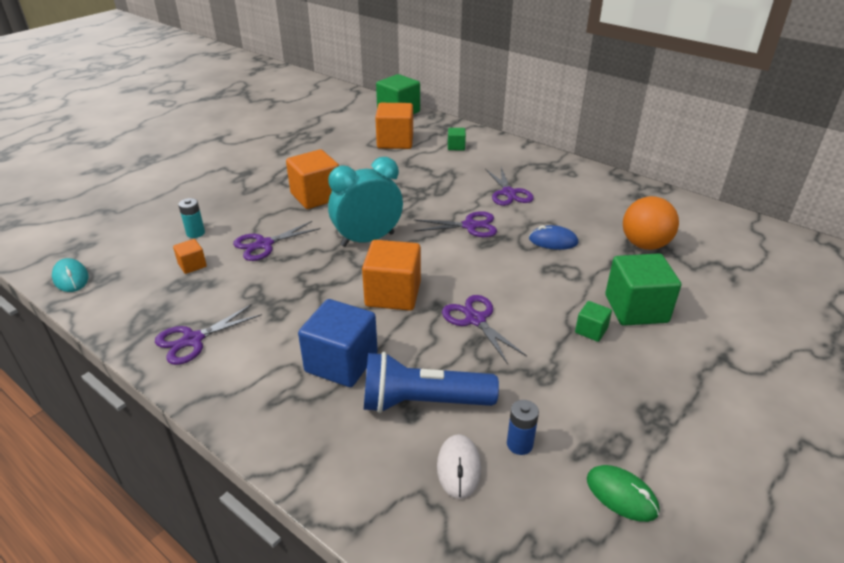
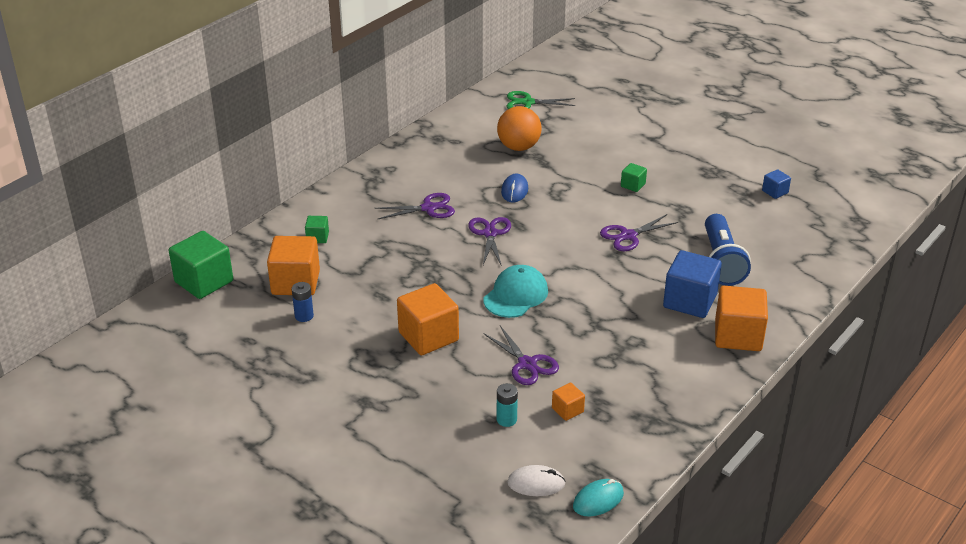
camera: 90 degrees left, 0 degrees up
(193, 340) = (679, 387): purple scissors -> none
(367, 239) = (515, 295): turquoise clock -> turquoise cap
(393, 294) = (600, 277): orange cube -> orange cube (738, 336)
(459, 468) = (773, 248): white mouse -> white mouse (536, 483)
(519, 444) = (748, 224): blue battery -> blue battery (304, 316)
(621, 495) = (775, 192): green mouse -> blue cube
(636, 309) = (605, 163): green cube -> none
(753, 252) = (527, 102): none -> green scissors

